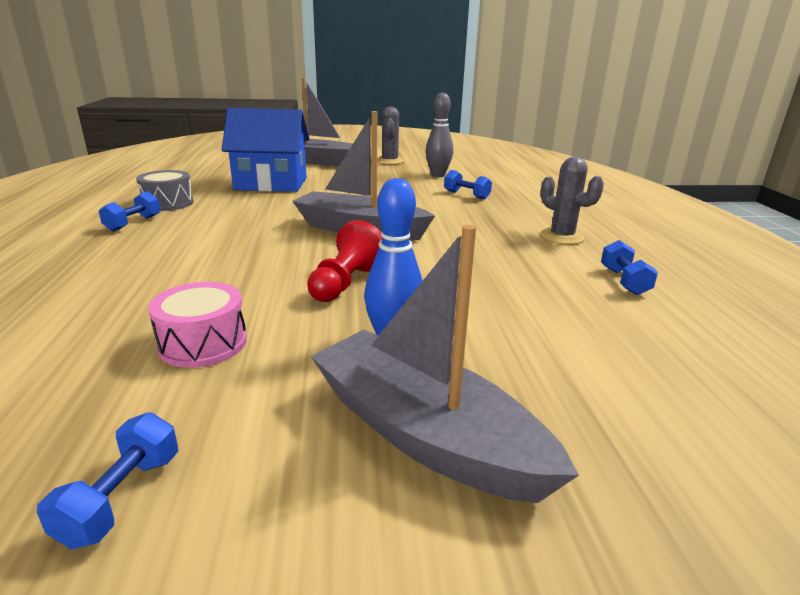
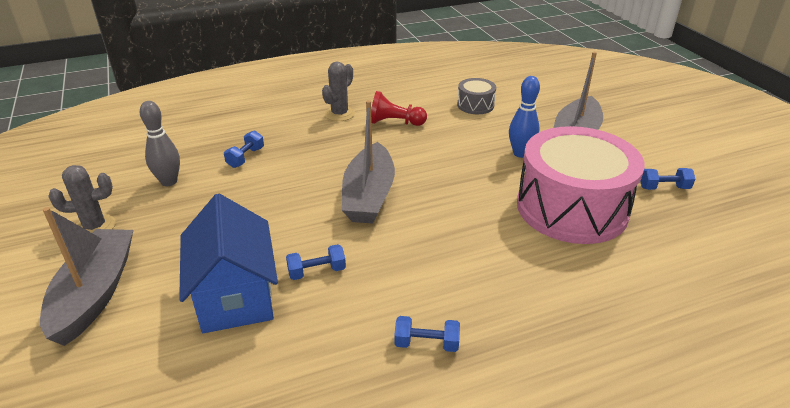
camera: 105 degrees left, 10 degrees up
(168, 203) = (348, 353): grey drum -> grey drum (475, 105)
(203, 343) = (572, 208): pink drum -> pink drum, size x2.30
(346, 283) = (469, 180): red pawn -> red pawn (395, 123)
(624, 281) = (403, 97): blue dumbbell -> blue dumbbell (317, 271)

